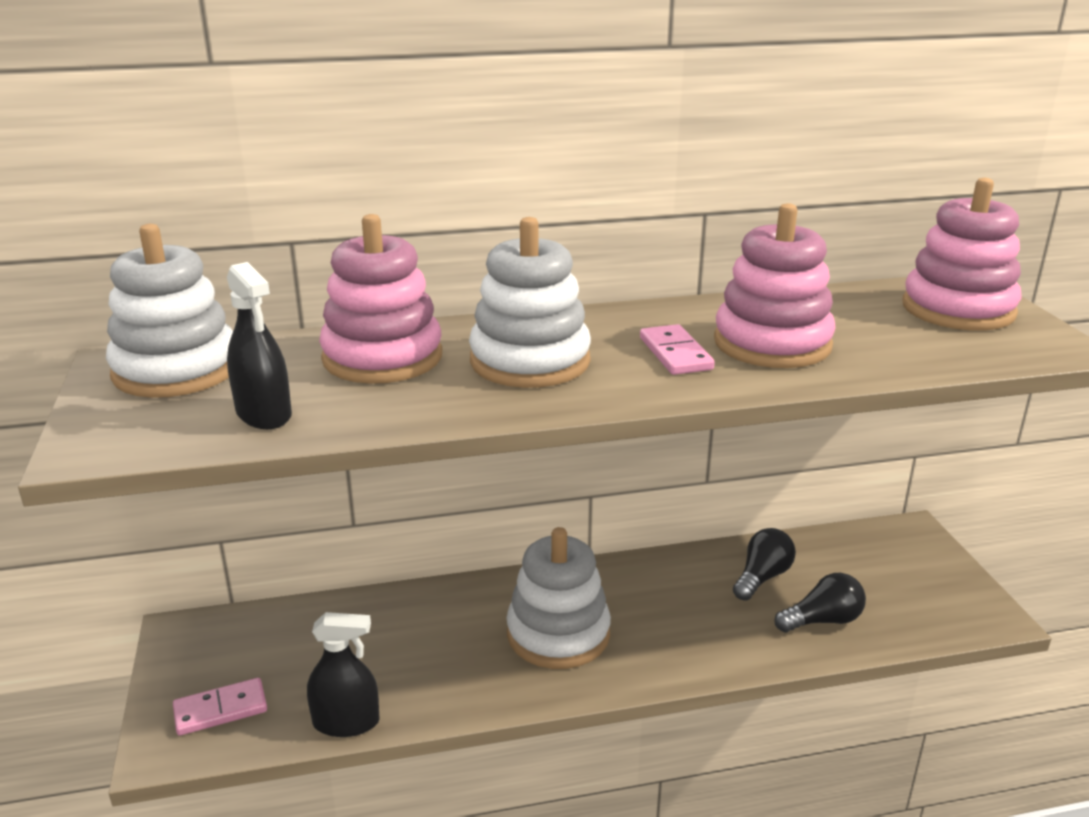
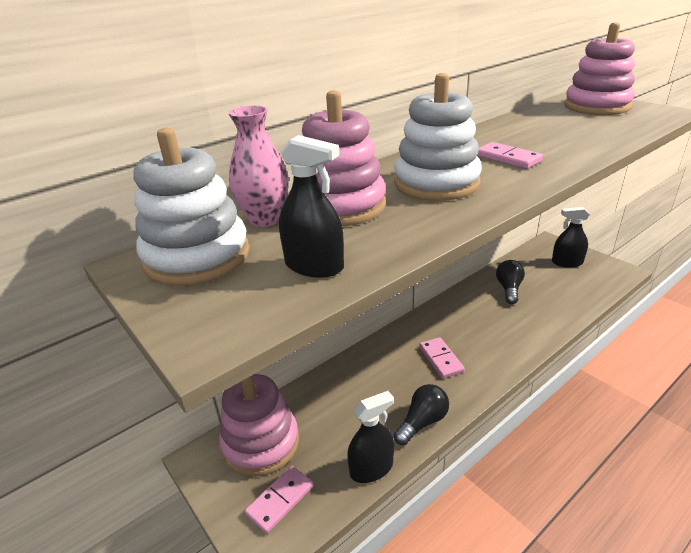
camera: 25 degrees left, 5 degrees up
(288, 349) = (265, 219): none -> pink vase
(558, 634) = (440, 359): white stacking toy -> pink domino
(772, 343) = (545, 141): pink stacking toy -> pink stacking toy (260, 443)
(822, 620) = (557, 300): black light bulb -> black light bulb (422, 422)
(906, 571) = (567, 262): none -> black spray bottle

